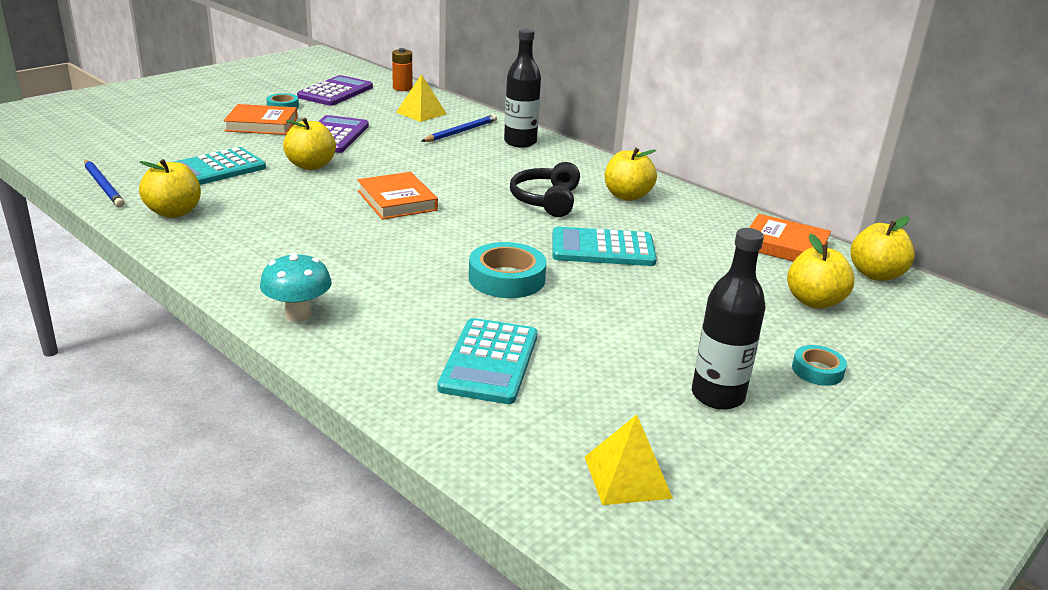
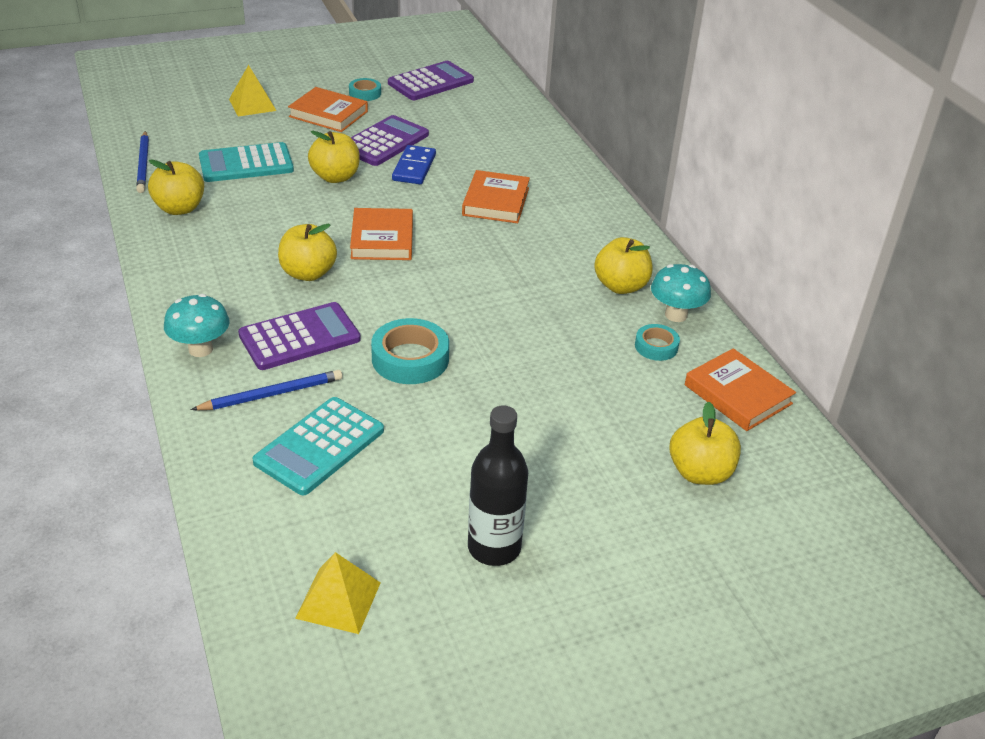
camera: 25 degrees right, 10 degrees up
(377, 148) = (414, 167): none -> blue domino
(389, 284) = (299, 337): none -> purple calculator
(402, 88) = (503, 88): orange battery -> none
(421, 113) = (496, 127): yellow pyramid -> yellow pyramid (252, 105)
(461, 131) = (516, 161): blue pencil -> blue pencil (271, 394)
(470, 160) = (496, 201): none -> orange book
(520, 142) = (567, 188): black bottle -> none
(546, 200) = (529, 272): black headphones -> none
(602, 248) = (534, 347): turquoise calculator -> none
(687, 206) = (676, 315): none -> turquoise mushroom
(817, 370) = (621, 553): turquoise tape -> turquoise tape (656, 346)
(875, 274) = (807, 459): yellow apple -> yellow apple (308, 273)

